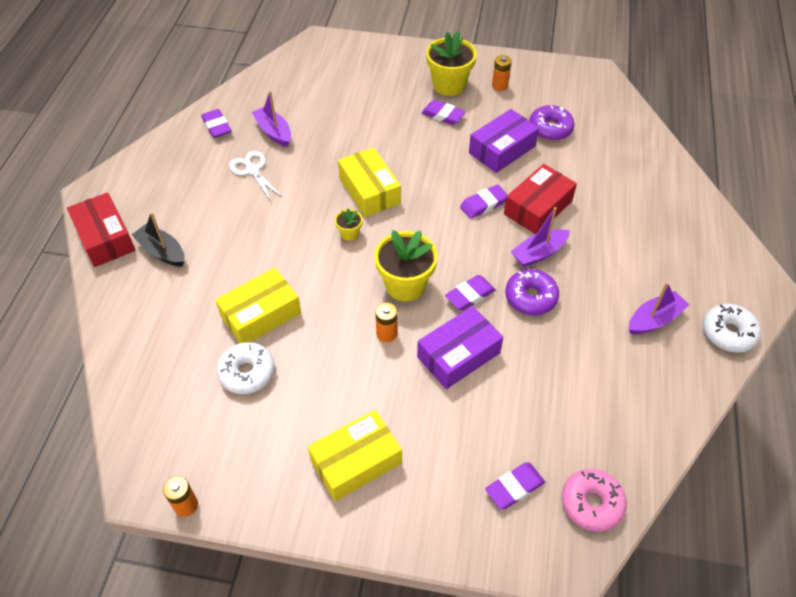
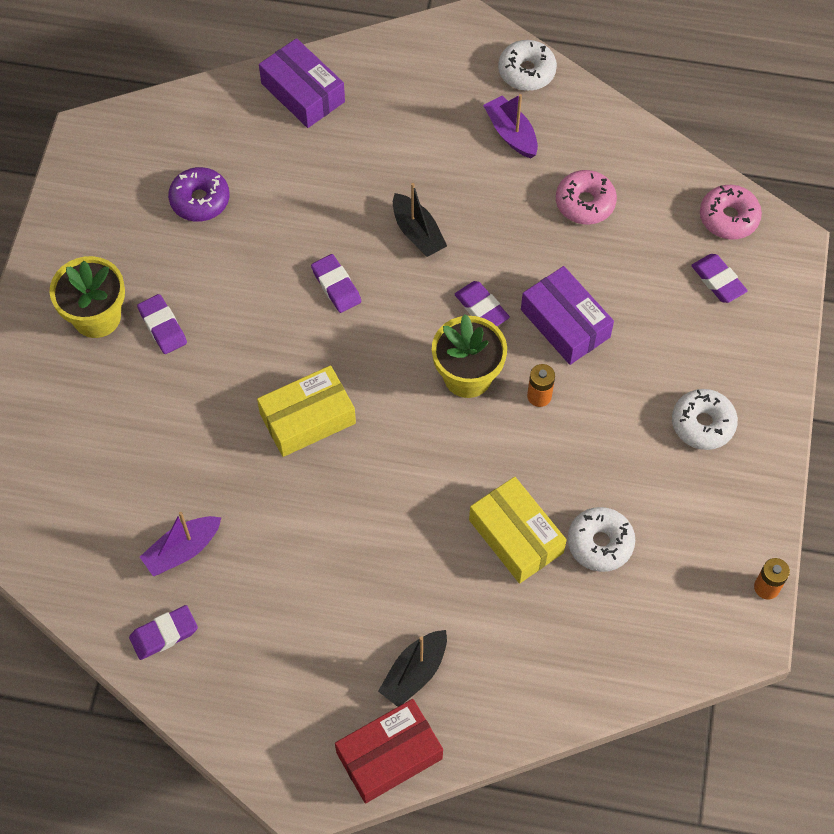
camera: 90 degrees left, 10 degrees up
(252, 170) = (262, 572): white scissors -> none
(349, 233) = (384, 440): yellow flower pot -> none
(356, 462) = (702, 424): yellow box -> white donut
(443, 115) = (162, 326): purple eraser -> purple eraser turned 60 degrees counterclockwise
(499, 86) = (105, 253): orange battery -> none
(502, 149) = (236, 259): purple box -> purple box (303, 92)
(530, 297) = (483, 247): purple donut -> none
(538, 207) = (343, 227): red box -> none
(538, 253) = (417, 233): purple boat -> black boat
(588, 375) = (585, 203): none -> pink donut

